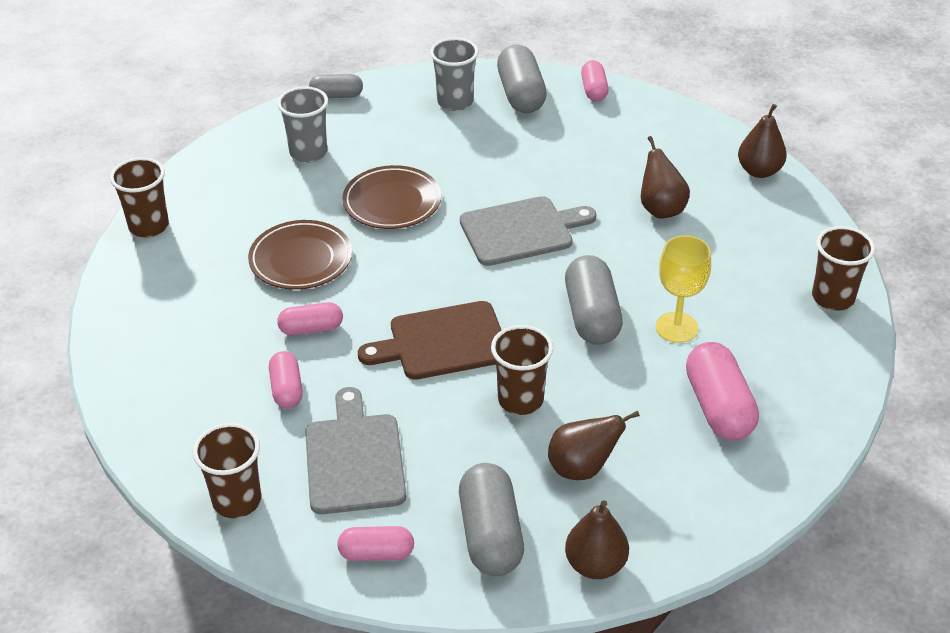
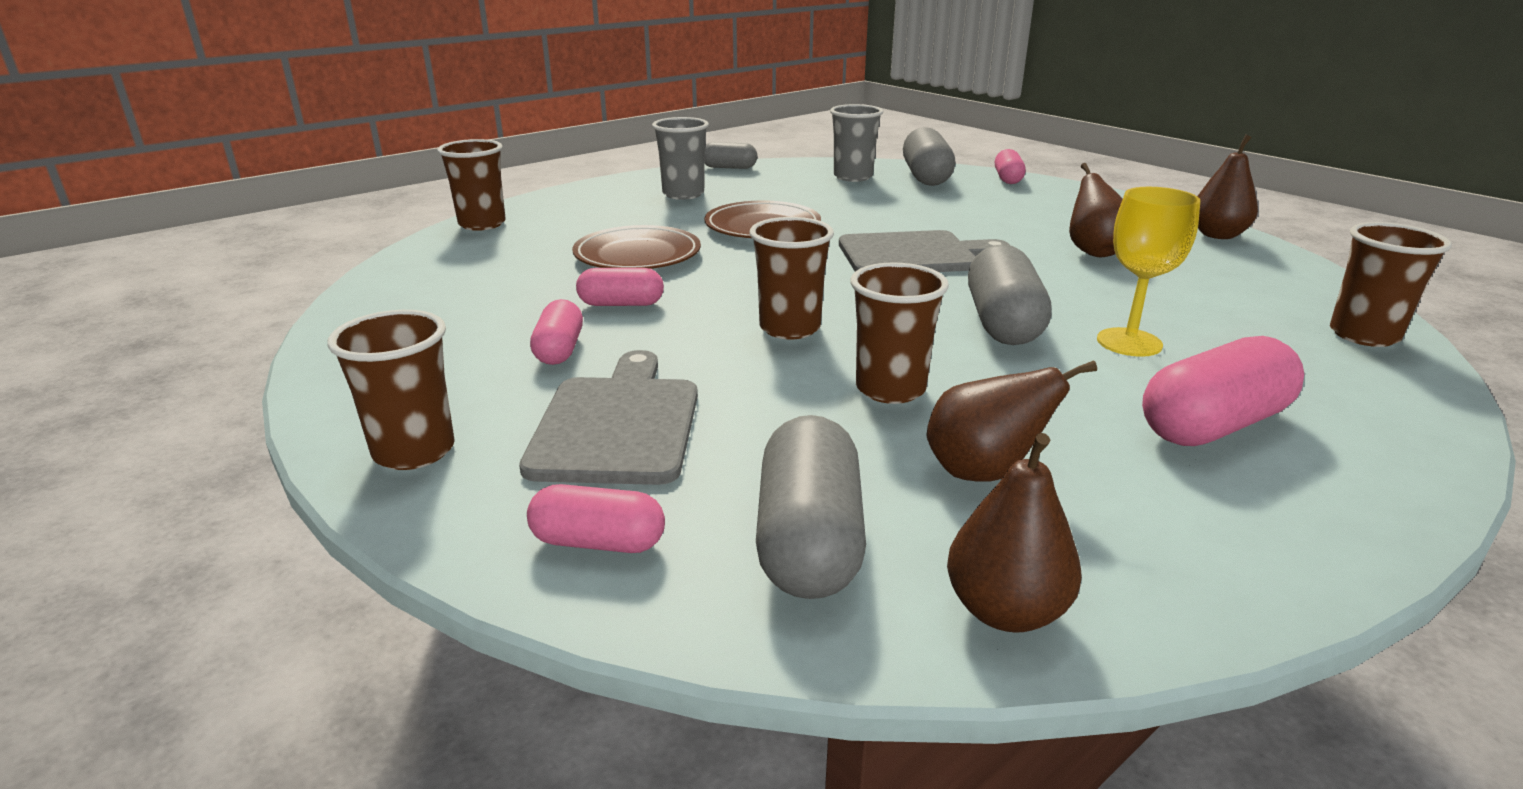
camera: 10 degrees right, 15 degrees down
(442, 342) = (790, 328): brown cutting board -> brown cup
(718, 407) = (1213, 425): pink capsule -> pink capsule turned 60 degrees clockwise

